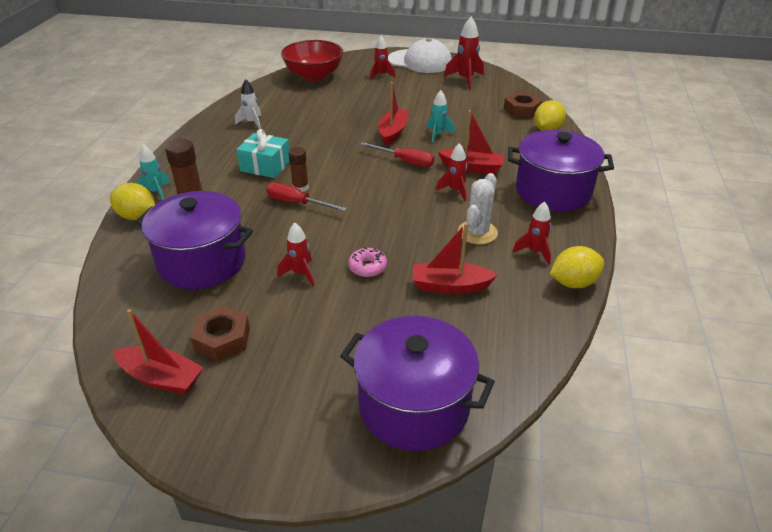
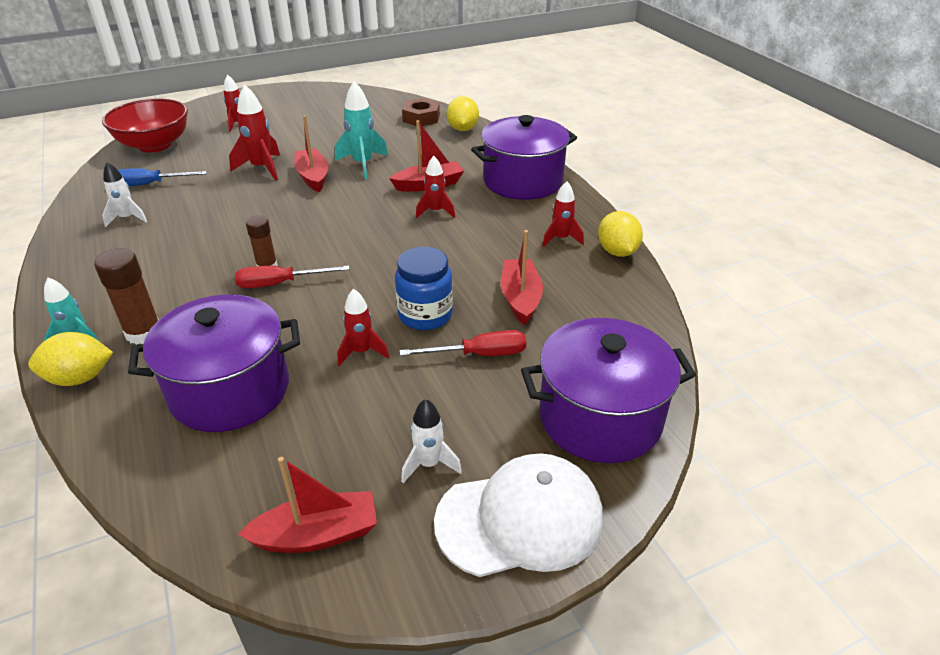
camera: 35 degrees left, 0 degrees up
(222, 339) = (345, 457): brown nut -> none
(265, 166) = (198, 259): turquoise gift -> none
(265, 372) = (429, 464): none -> white rocket
(285, 103) = (150, 184): none -> blue screwdriver
(367, 267) = (425, 315): pink donut -> blue jar
(405, 161) = (356, 201): red screwdriver -> red screwdriver (479, 354)
(420, 61) = (268, 99): white cap -> white cap (520, 519)
(438, 134) = (363, 164): turquoise rocket -> turquoise rocket, size x1.53
(450, 286) = (520, 298): red boat -> red boat turned 120 degrees clockwise
(465, 80) = (336, 105): red rocket -> red rocket (262, 168)
(477, 232) = (495, 241): white cactus -> none
(573, 283) = (617, 252): yellow lemon -> yellow lemon turned 45 degrees counterclockwise

